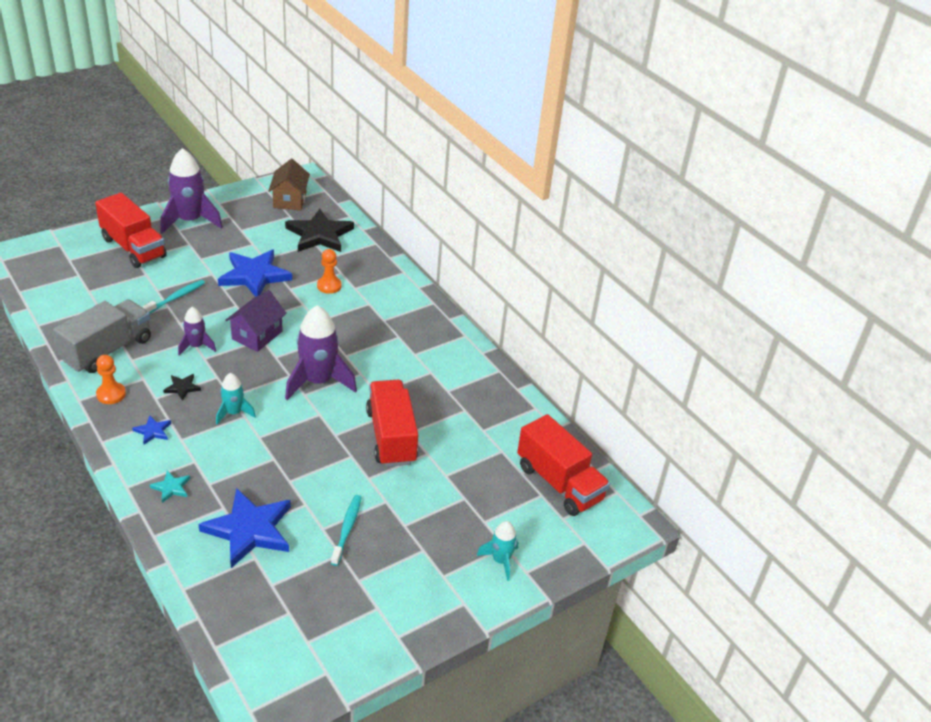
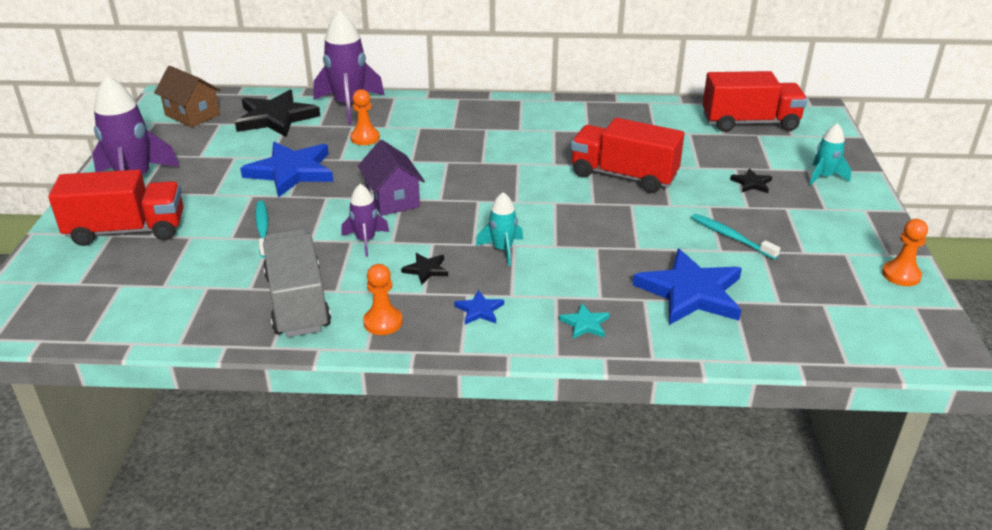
camera: 50 degrees left, 5 degrees down
(318, 382) = (506, 188): purple rocket -> purple rocket (349, 105)
(369, 653) = (901, 275): none -> orange pawn
(446, 516) = (751, 183): none -> black star

